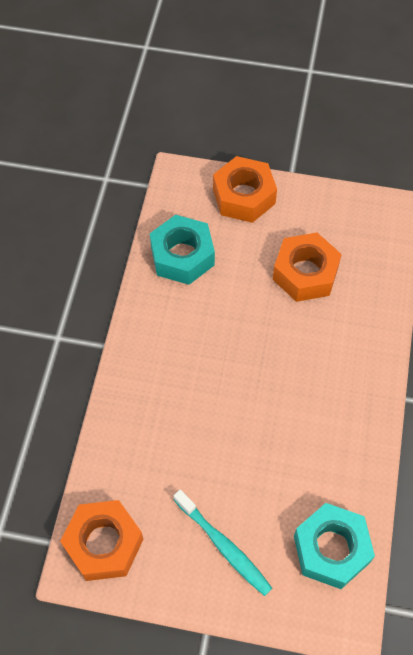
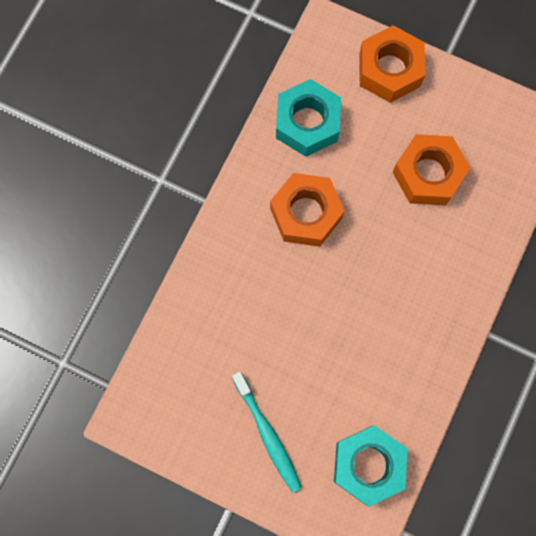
camera: 15 degrees right, 15 degrees up
(104, 544) = (156, 402): orange nut -> orange nut (306, 213)

